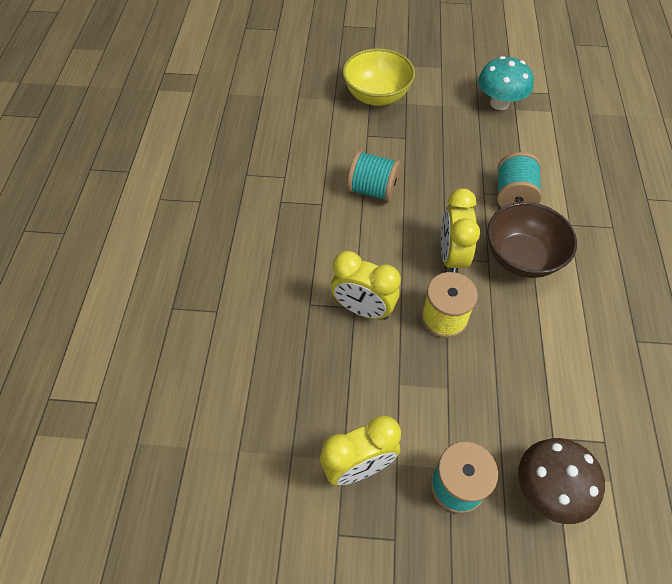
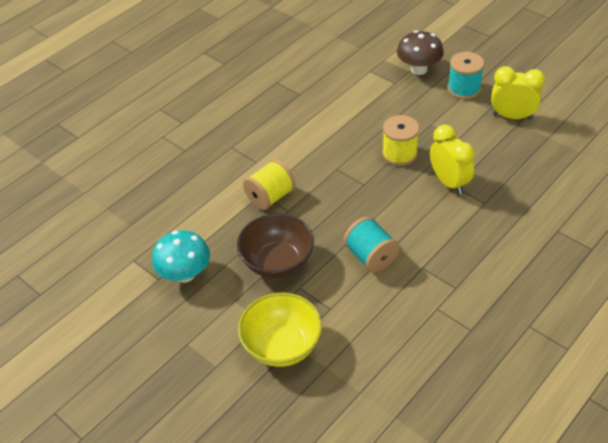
camera: 140 degrees left, 10 degrees down
(452, 257) = (358, 182): yellow clock -> none
(513, 196) = (270, 197): turquoise spool -> yellow spool
(521, 257) = (313, 160): brown bowl -> brown bowl (277, 262)

